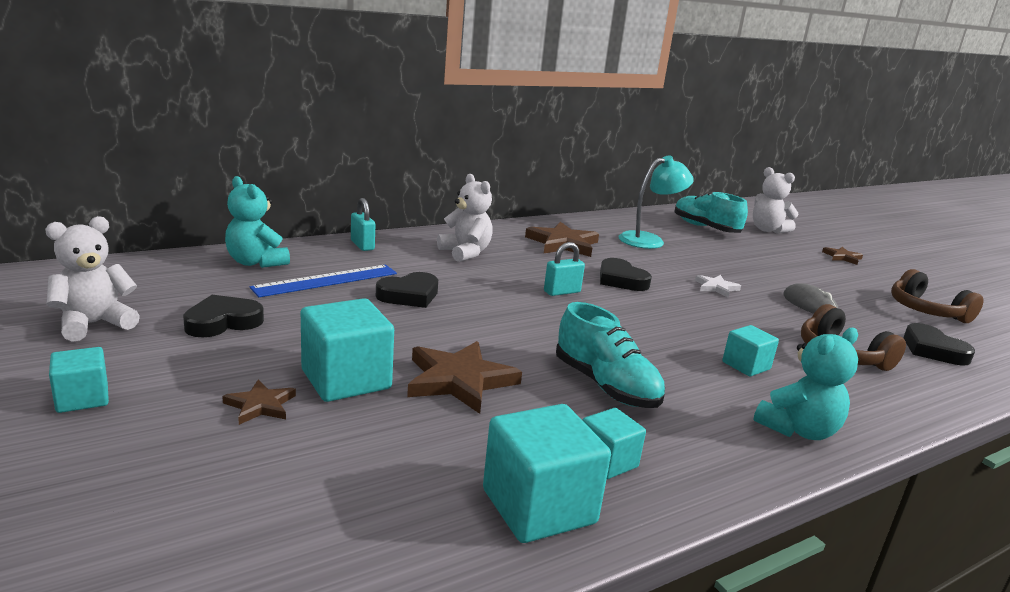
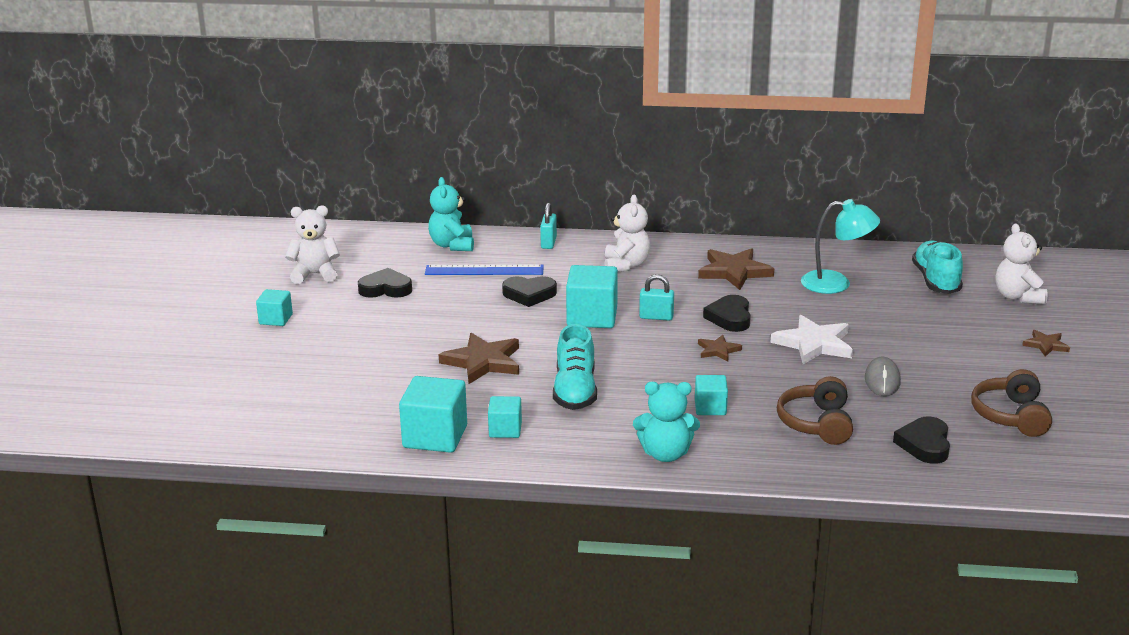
camera: 40 degrees right, 5 degrees up
(260, 405) = (355, 346): brown star -> brown star (718, 350)
(346, 379) = (416, 343): turquoise cube -> turquoise cube (592, 317)
(716, 287) = (814, 344): white star -> white star, size x1.85

